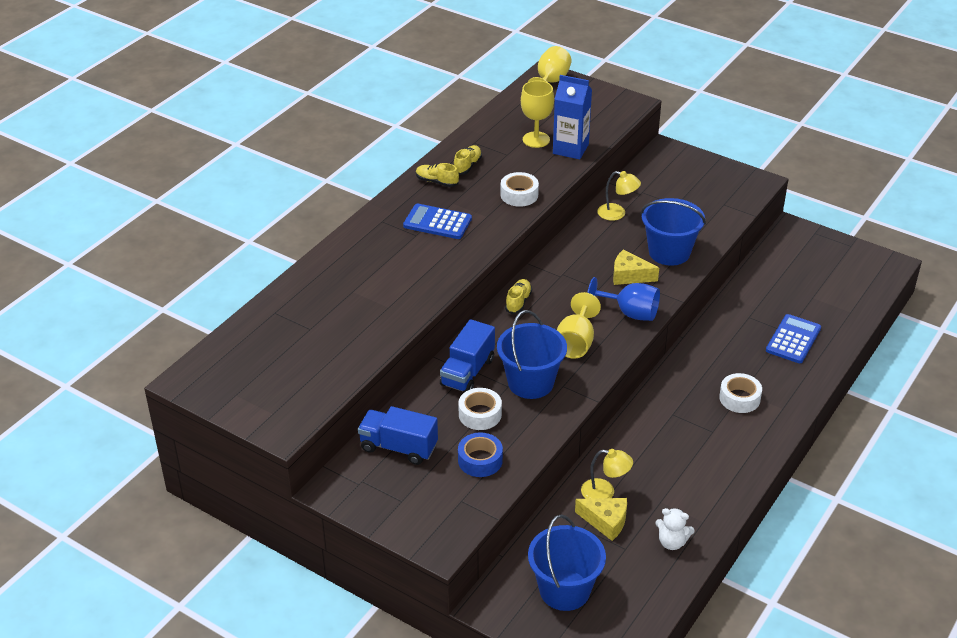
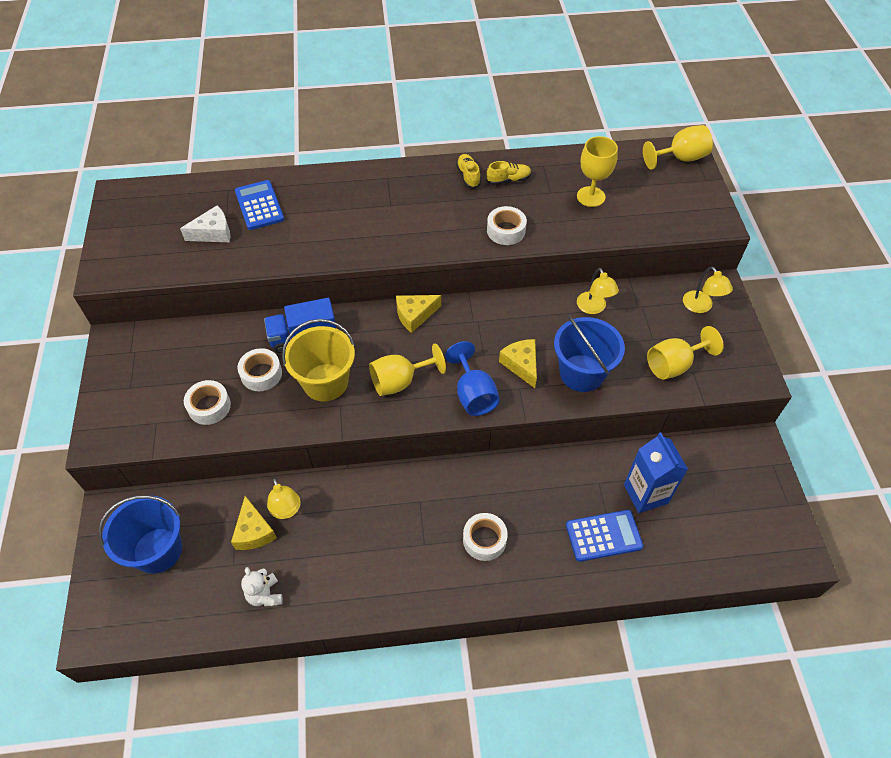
camera: 50 degrees right, 15 degrees up
(319, 344) = (213, 233): none -> white cheese
(398, 447) = (186, 349): blue truck -> none
(437, 222) = (418, 207): blue calculator -> blue calculator (259, 205)
(480, 460) = (209, 406): blue tape -> white tape
(518, 302) = (415, 315): yellow shoe -> yellow cheese
(530, 382) = (325, 382): blue bucket -> yellow bucket
(570, 149) = (604, 224): blue carton -> blue carton (645, 494)
(673, 168) = (701, 307): none -> yellow lamp
(709, 209) = (674, 365): none -> yellow goblet

